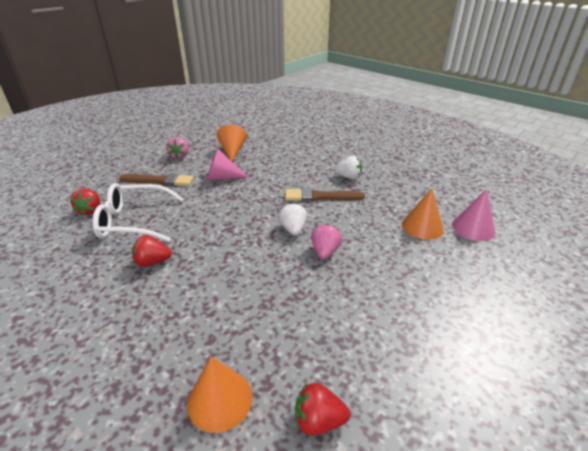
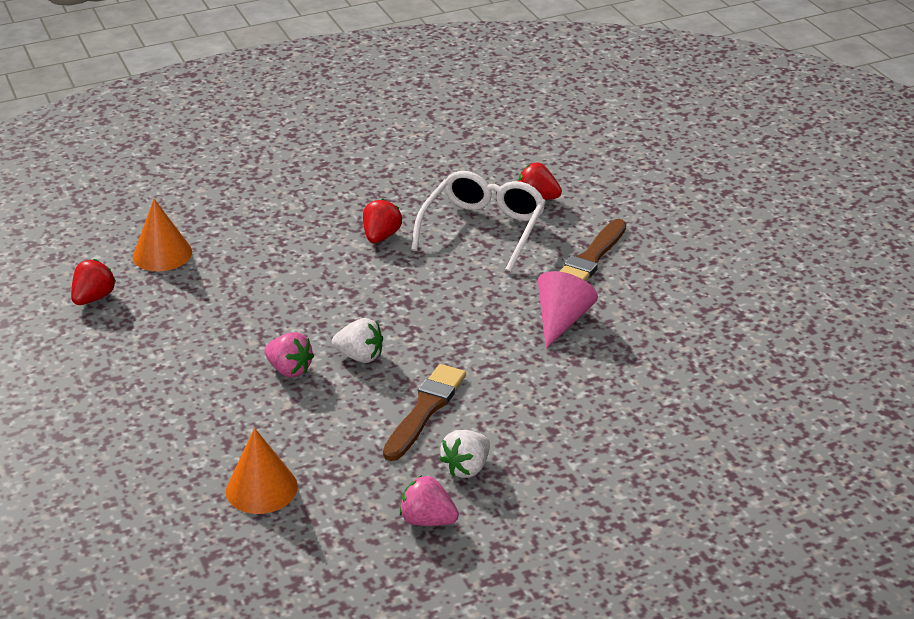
camera: 115 degrees right, 0 degrees up
(180, 156) = (676, 288): pink strawberry -> pink strawberry (428, 520)
(232, 151) = (666, 351): orange cone -> none
(473, 228) = (211, 546): pink cone -> none

